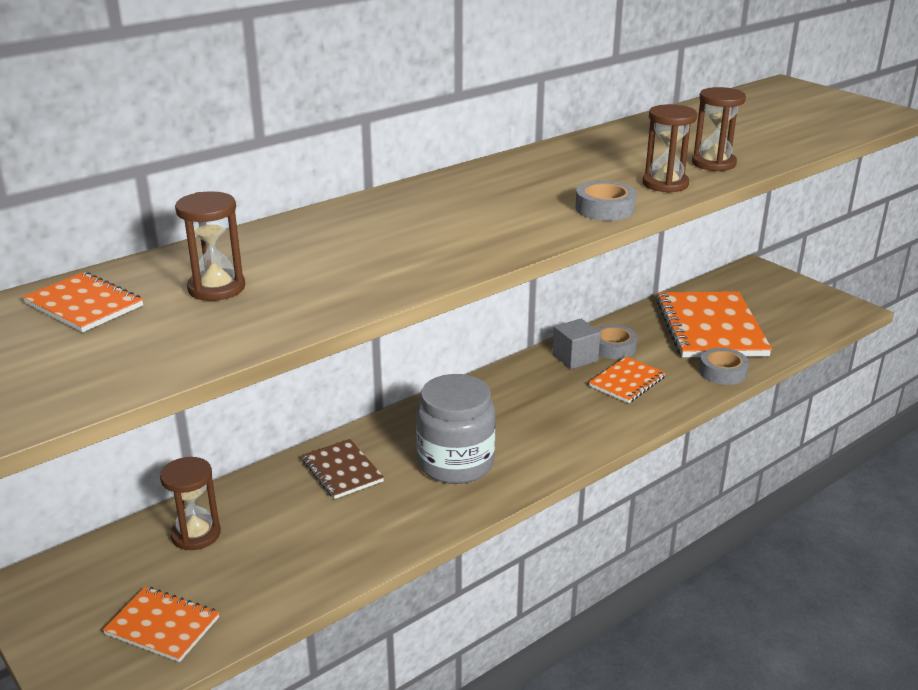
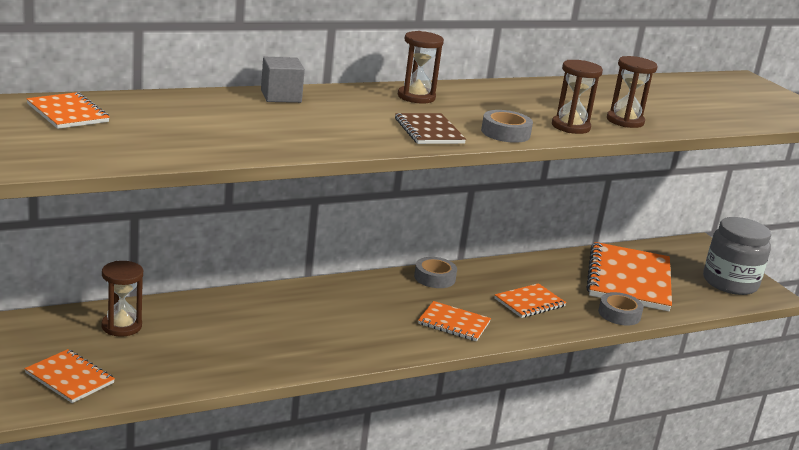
camera: 10 degrees right, 5 degrees down
(216, 288) = (168, 122): brown hourglass -> brown hourglass (416, 97)
(342, 471) = (256, 311): brown notebook -> brown notebook (429, 131)
(455, 463) = (350, 326): grey jar -> grey jar (730, 283)
(562, 429) = (454, 323): none -> orange notebook
(575, 358) = (494, 275): grey cube -> grey cube (281, 96)
(613, 347) = (532, 275): grey tape -> grey tape (434, 278)

